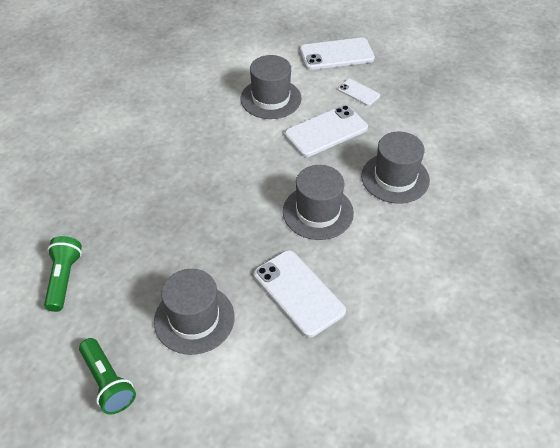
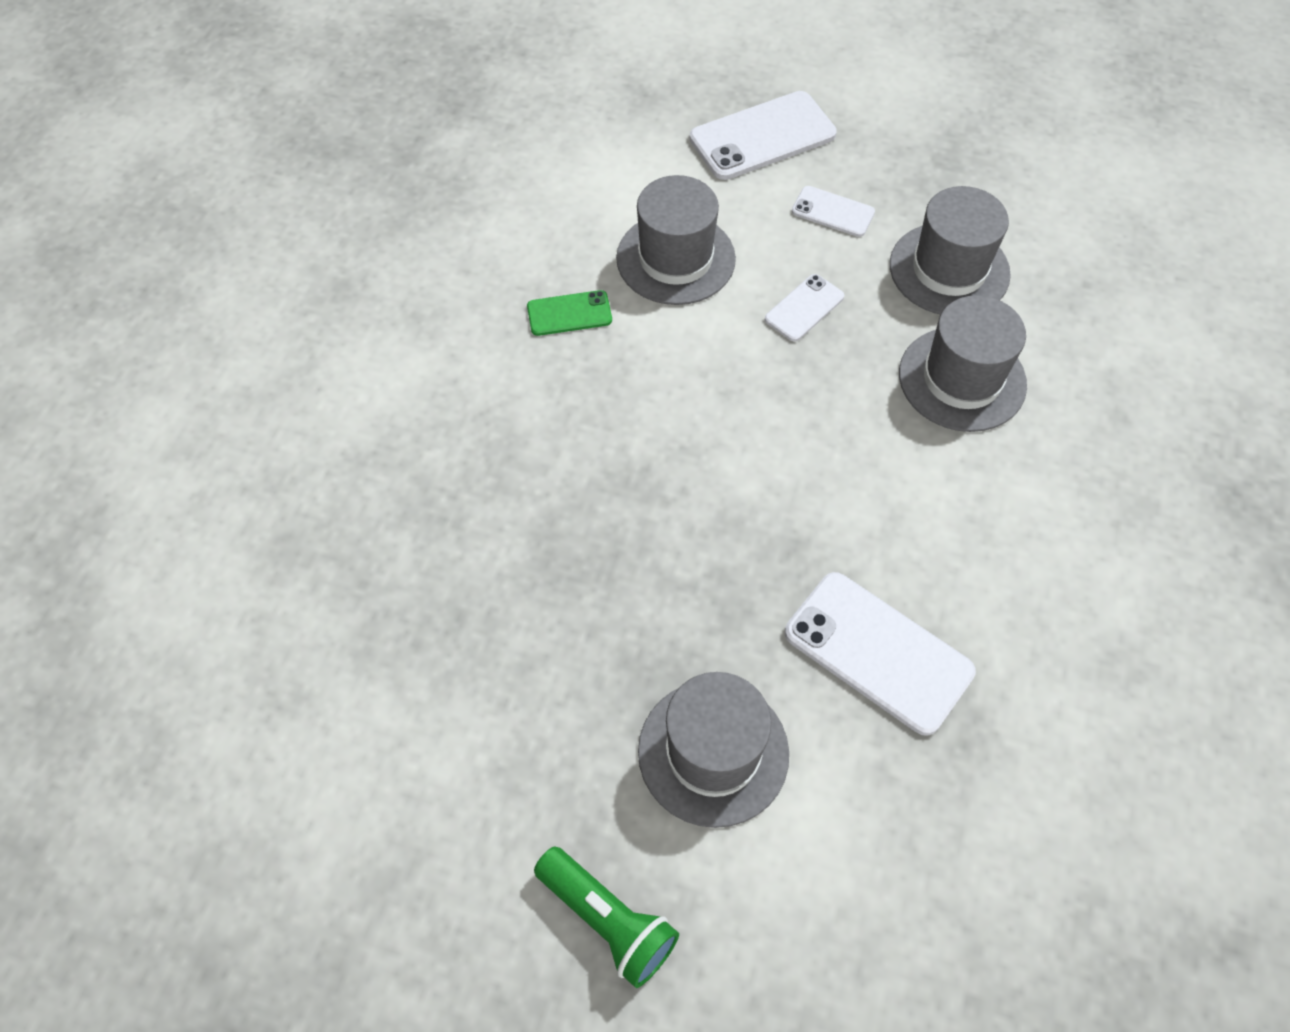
camera: 15 degrees left, 10 degrees up
(64, 279) = (437, 734): green flashlight -> none
(208, 112) = (569, 313): none -> green phone
(318, 212) = (851, 481): grey hat -> grey hat (949, 269)
(326, 131) = (804, 308): white phone -> white phone, size x0.54

